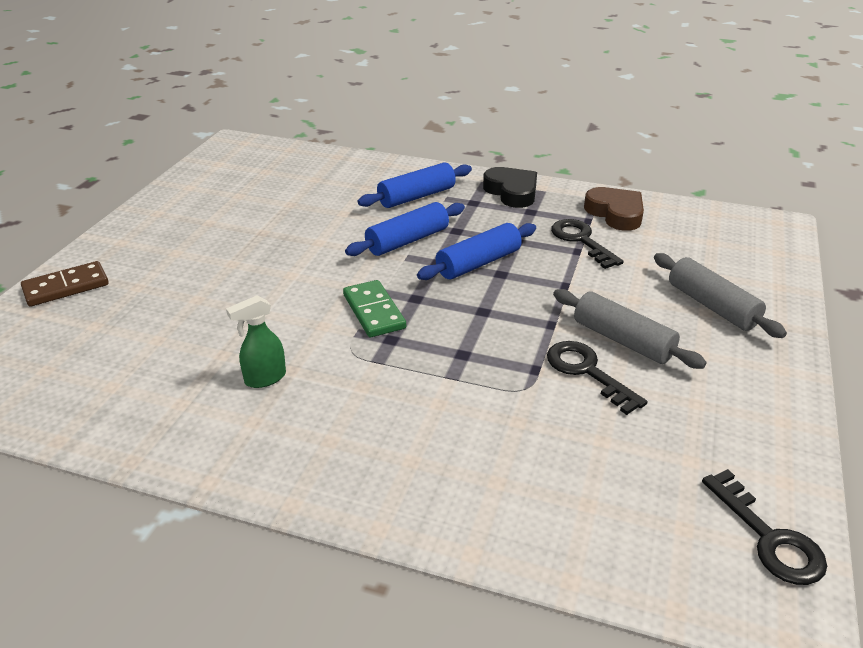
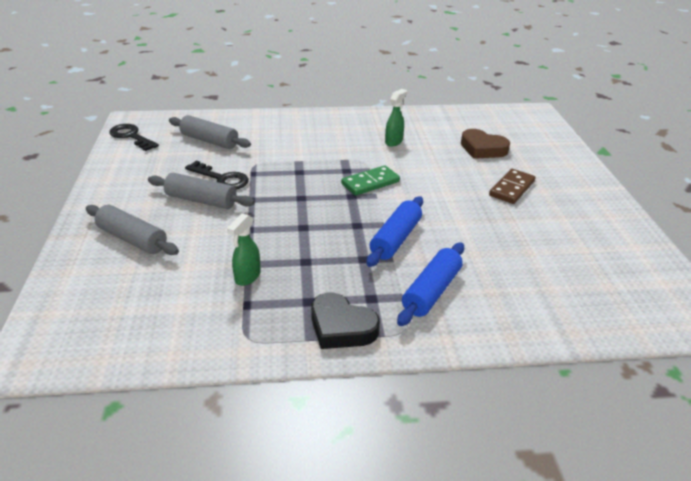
camera: 155 degrees right, 0 degrees up
(66, 287) = (564, 156): brown domino -> brown domino (512, 188)
(374, 311) = (370, 183): green domino -> green domino turned 75 degrees counterclockwise
(478, 263) = (325, 233): blue rolling pin -> none
(581, 241) = (247, 277): black key -> green spray bottle
(596, 473) = (209, 141): none -> grey rolling pin
(615, 213) = (219, 324): brown heart -> brown heart (482, 149)

